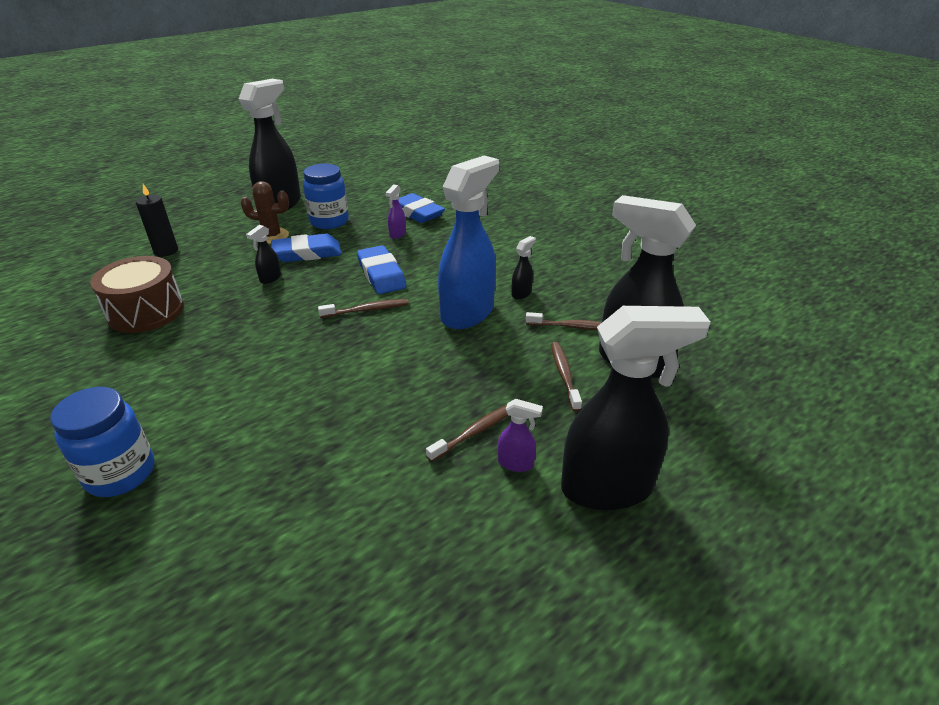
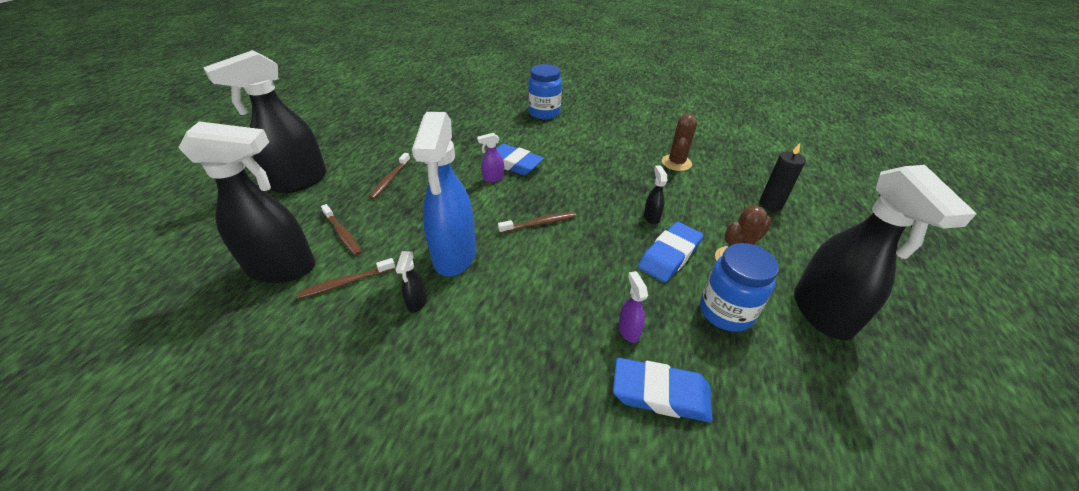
camera: 145 degrees right, 5 degrees up
(146, 311) = (676, 163): brown drum -> brown cactus
(367, 310) = (539, 223): brown toothbrush -> brown toothbrush turned 150 degrees counterclockwise
(381, 274) = (572, 263): blue eraser -> blue eraser (513, 164)
(516, 463) = (357, 174): purple spray bottle -> purple spray bottle (493, 178)

